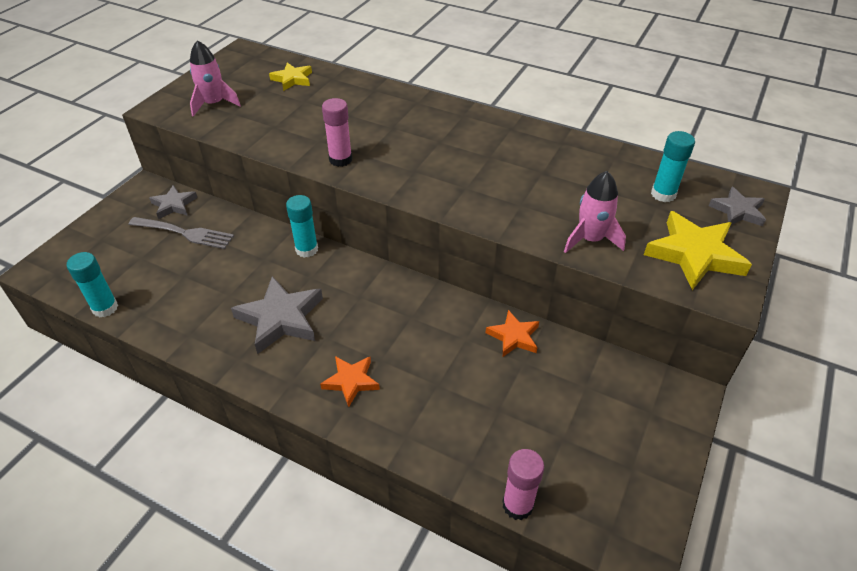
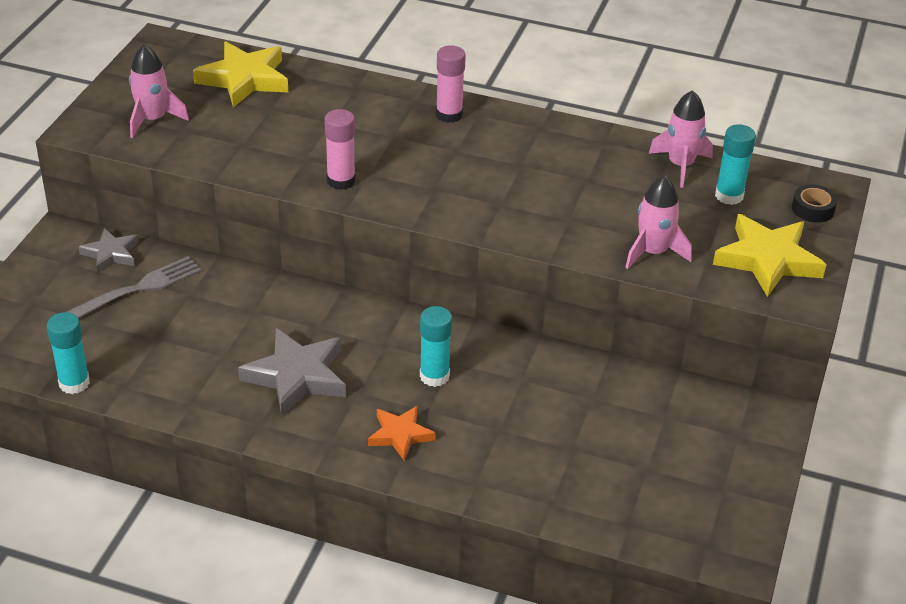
camera: 10 degrees left, 5 degrees down
(185, 233) = (140, 288): grey fork -> grey fork turned 45 degrees counterclockwise
(292, 79) = (244, 79): yellow star -> yellow star, size x1.69
(306, 249) = (303, 295): turquoise glue stick -> turquoise glue stick (434, 376)
(514, 336) = (576, 372): orange star -> none
(517, 505) = (608, 533): pink glue stick -> pink glue stick (449, 115)
(623, 166) = (680, 165): none -> pink rocket
(738, 211) = (813, 209): grey star -> black tape

